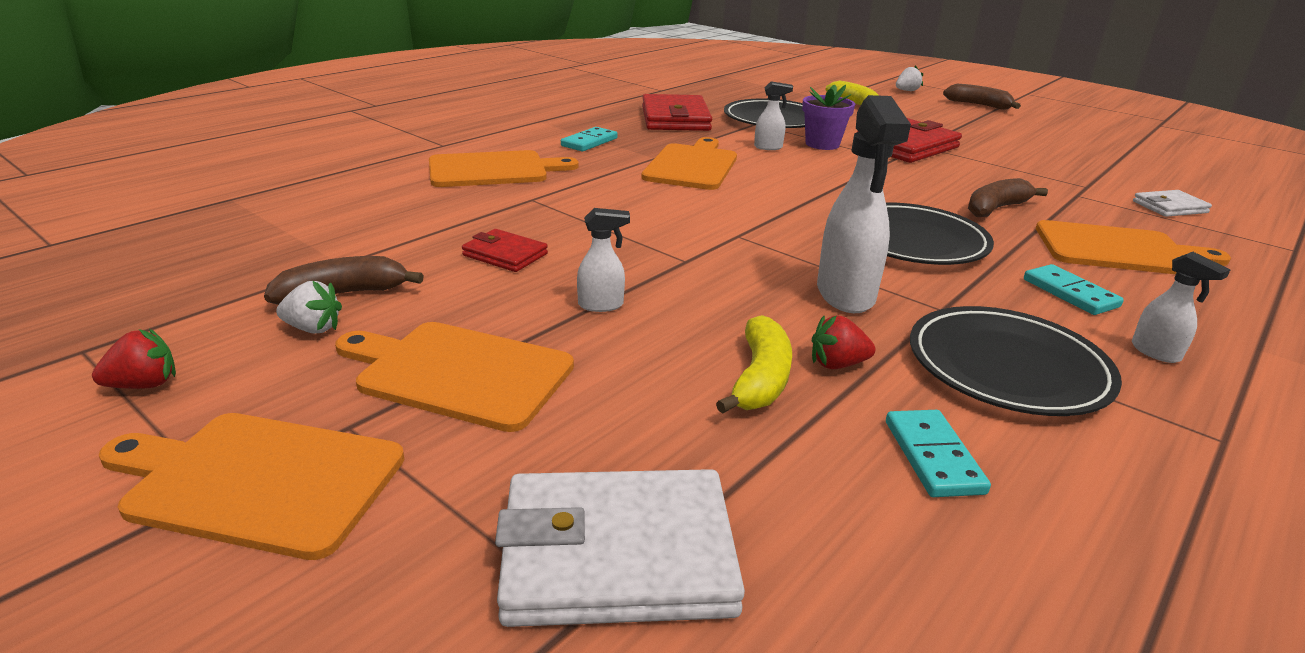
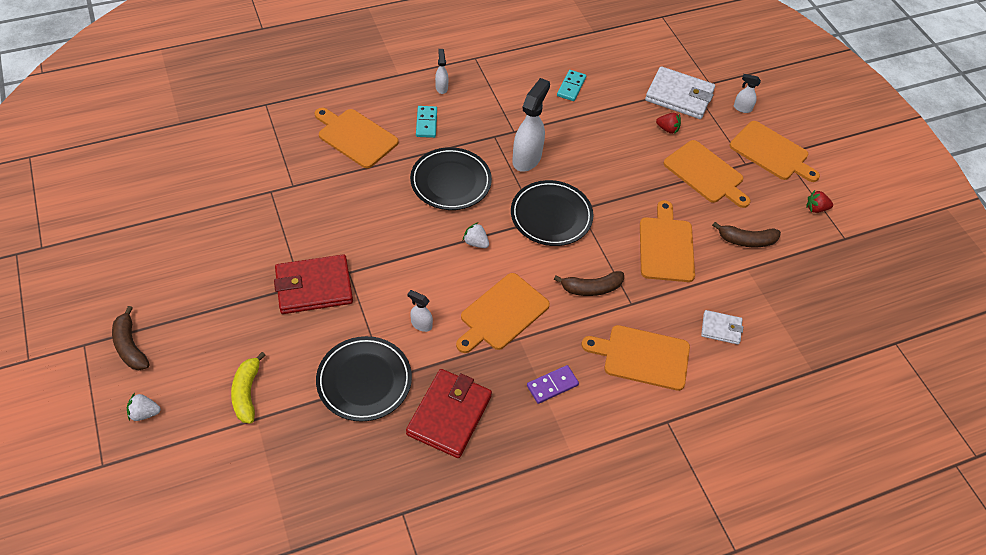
camera: 155 degrees left, 25 degrees up
(313, 328) = (758, 220): white strawberry -> white strawberry (476, 242)
(505, 255) = (666, 246): red wallet -> orange cutting board
(589, 142) = (552, 385): turquoise domino -> purple domino
(601, 305) = (637, 191): white spray bottle -> white spray bottle (742, 108)
(760, 379) = (600, 131): yellow banana -> none
(822, 144) = (374, 315): purple flower pot -> none
(837, 364) = (567, 127): red strawberry -> red strawberry (667, 129)
(996, 208) = (365, 191): brown banana -> brown banana (591, 288)
(1007, 367) = (506, 103): black plate -> black plate (551, 216)
(1169, 207) = (260, 154): white wallet -> white wallet (721, 328)

